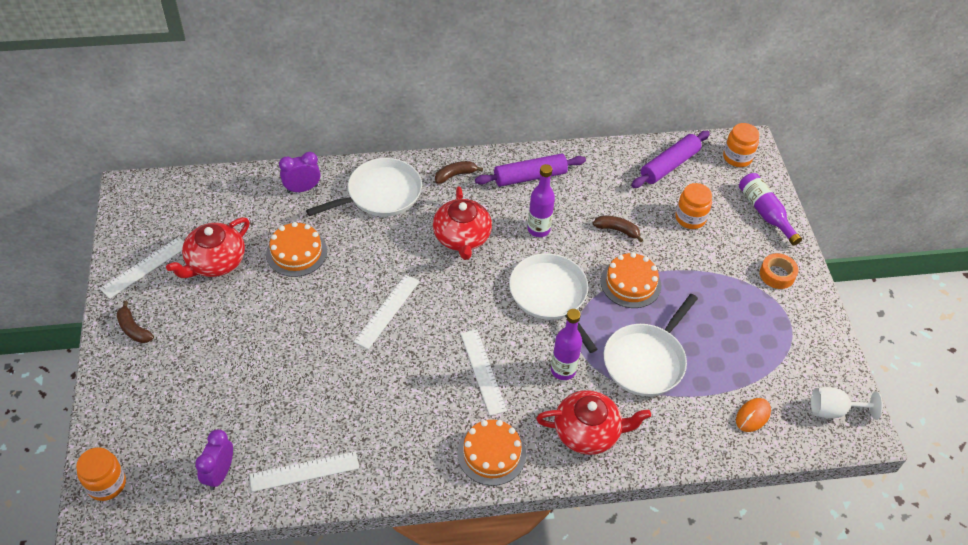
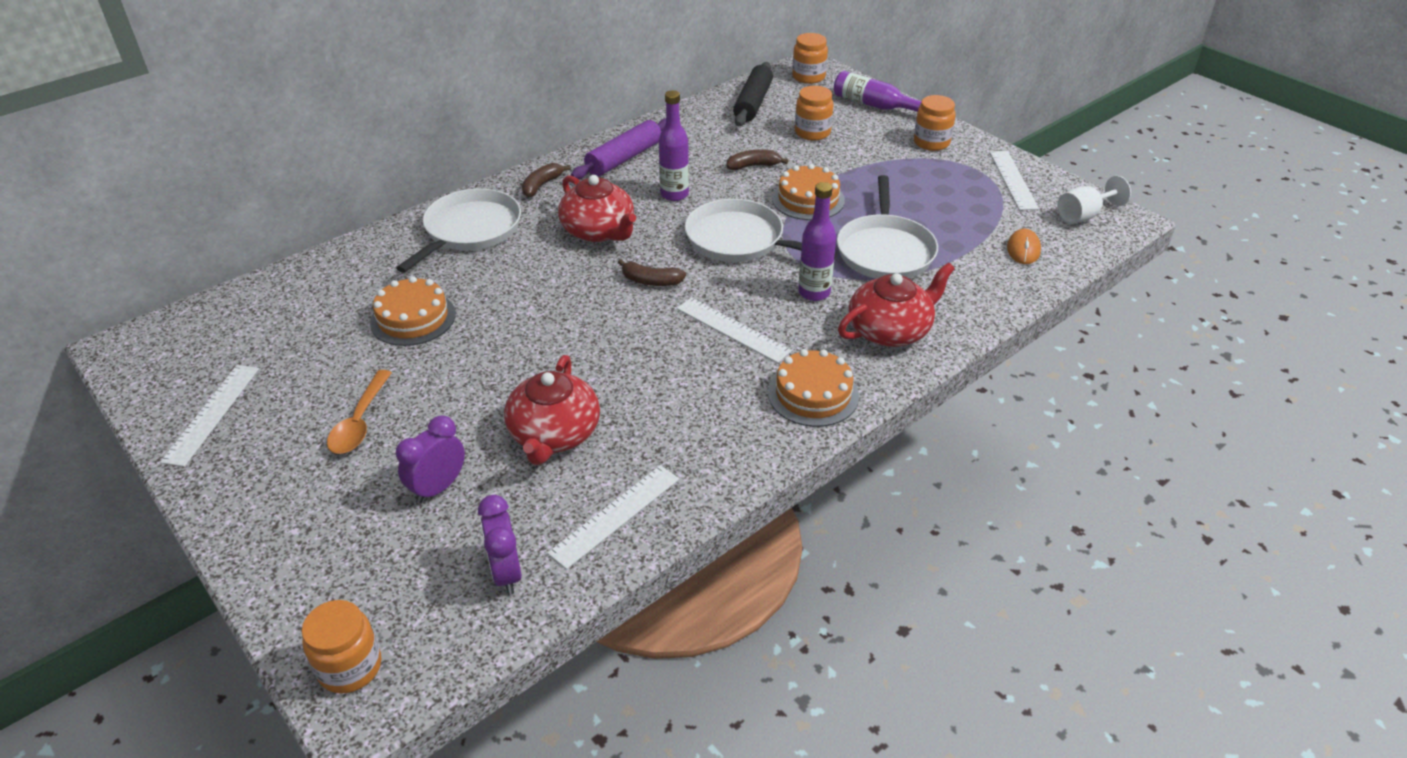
camera: 30 degrees left, 10 degrees down
(134, 329) = (249, 482): brown banana -> brown banana (651, 281)
(215, 262) = (310, 369): red teapot -> red teapot (554, 434)
(215, 318) = (360, 422): none -> orange spoon
(302, 189) = (368, 261): purple clock -> purple clock (438, 488)
(387, 311) = (574, 324): white ruler -> white ruler (1013, 180)
(669, 165) = (753, 103): purple rolling pin -> black rolling pin
(777, 274) = (931, 142): orange tape -> orange jar

